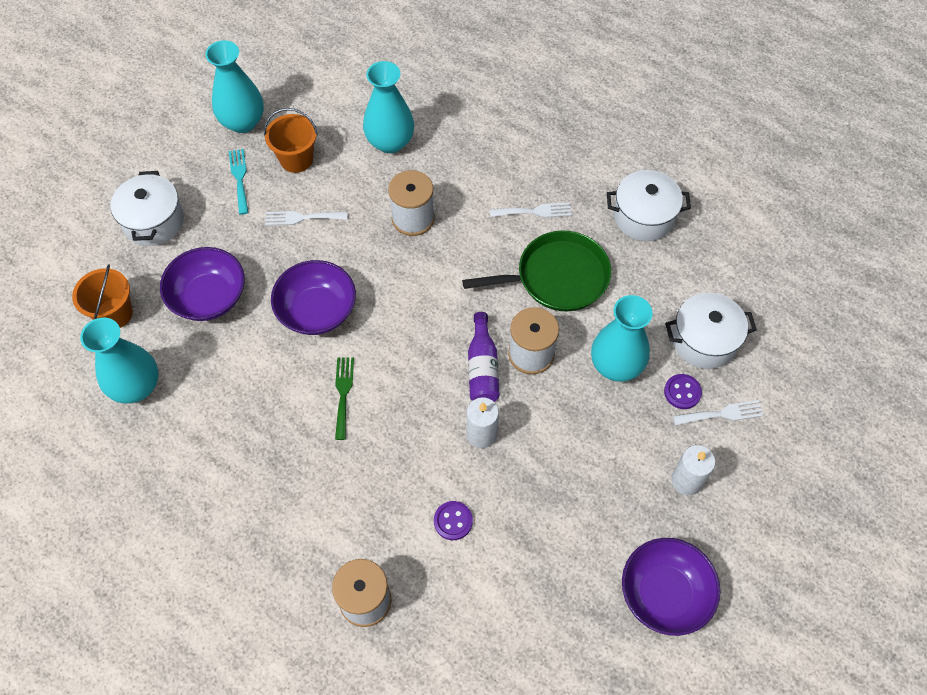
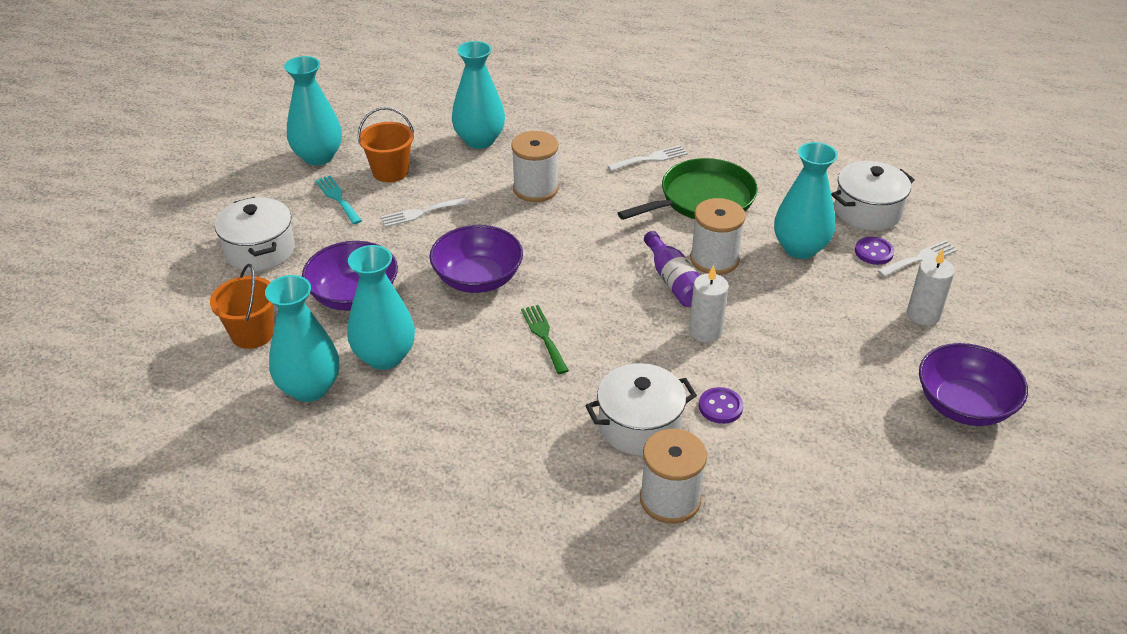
camera: 20 degrees left, 20 degrees down
(206, 373) = (384, 356): none -> turquoise vase
(643, 217) = (754, 140): white pot -> white pot (639, 426)

